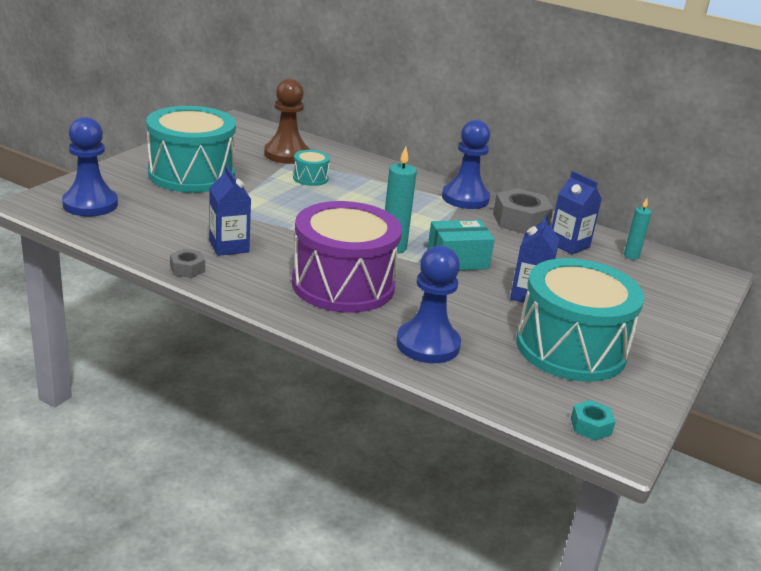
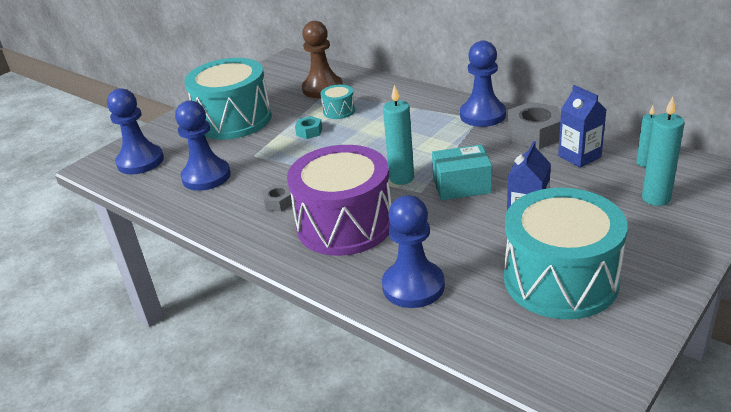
camera: 15 degrees right, 5 degrees up
(174, 226) = (206, 176): none -> blue pawn
(187, 269) = (207, 220): grey nut -> grey nut (278, 203)
(229, 246) = (249, 193): blue carton -> none
(590, 426) = (566, 375): turquoise nut -> turquoise nut (309, 132)
(647, 287) = (656, 198): none -> turquoise candle

